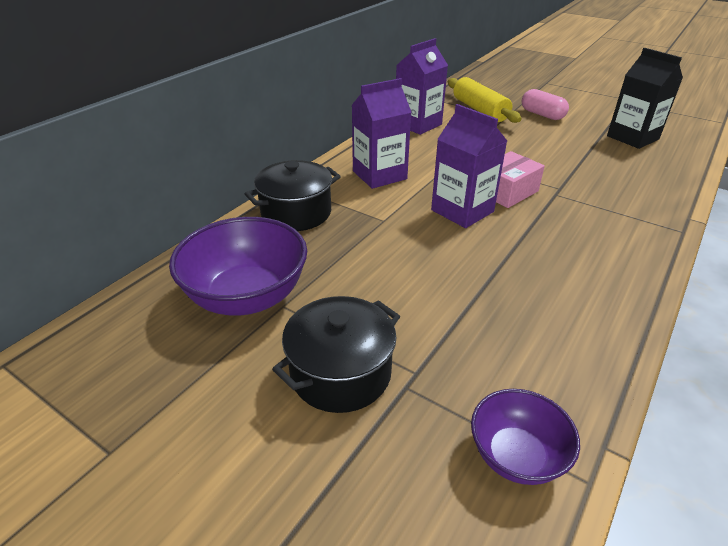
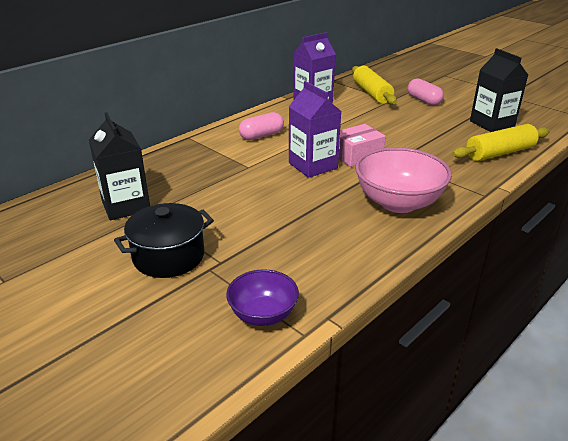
camera: 10 degrees right, 5 degrees down
(247, 296) = (126, 206): purple bowl -> black carton
(296, 213) = (185, 156): black pot -> none
(379, 175) = (261, 135): purple carton -> pink capsule
(591, 253) = (398, 203): none -> pink bowl
(664, 174) = (500, 153): none -> yellow rolling pin

